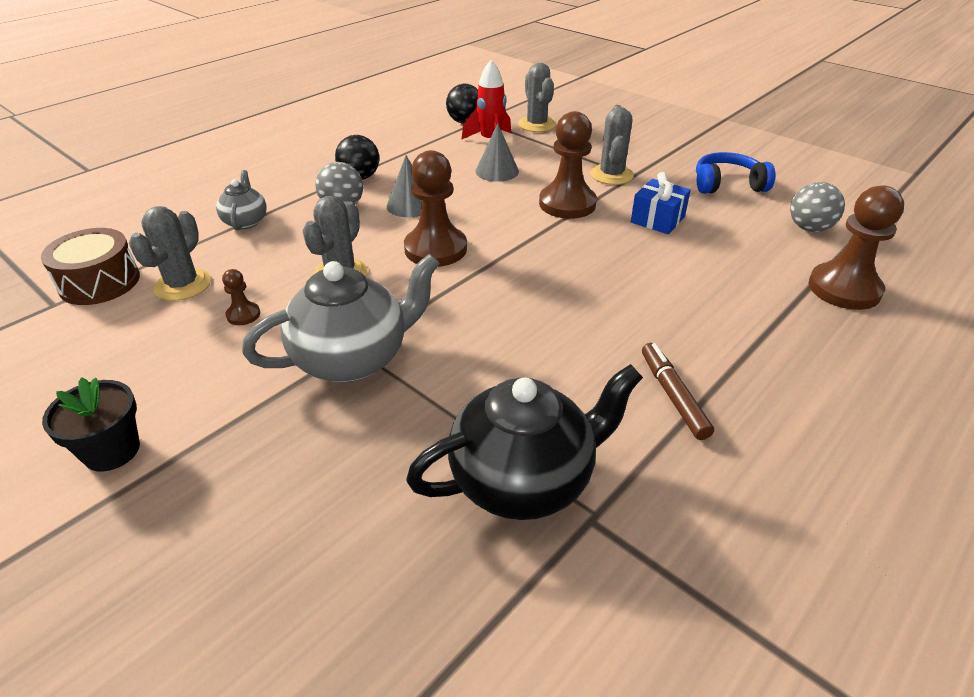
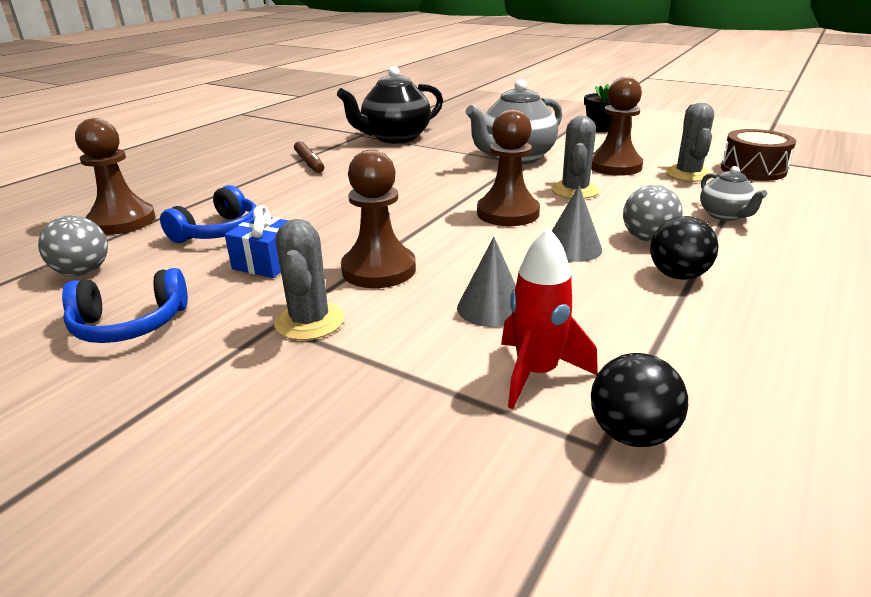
camera: 170 degrees right, 10 degrees down
(243, 315) = (614, 166): brown pawn -> brown pawn, size x2.18
(536, 124) = (460, 447): grey cactus -> none
(724, 260) = (218, 231): none -> blue headphones

